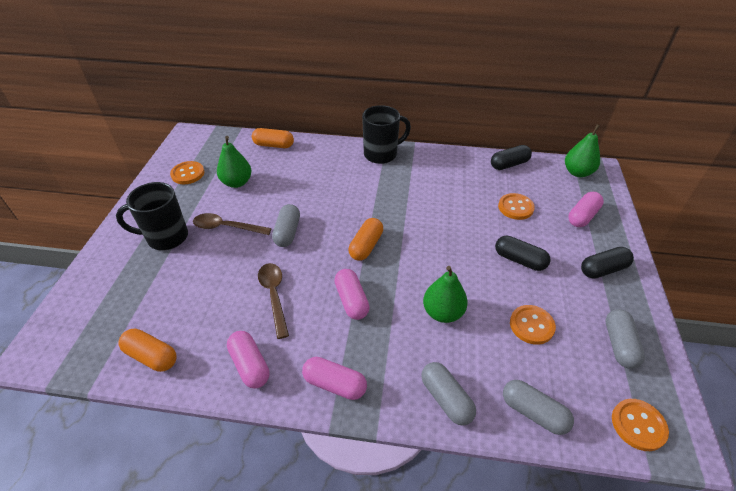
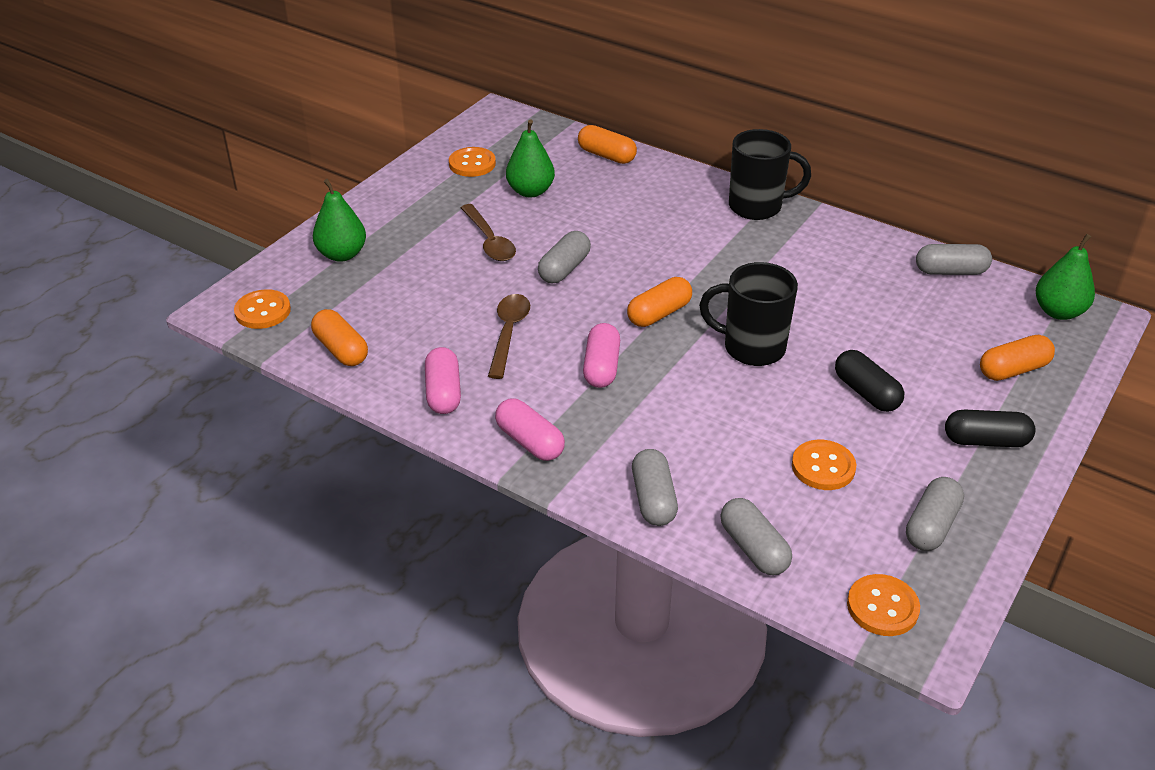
camera: 25 degrees right, 5 degrees down
(166, 237) = (411, 232): black mug -> black mug (751, 348)
(226, 227) = (489, 241): brown spoon -> brown spoon turned 150 degrees counterclockwise
(443, 312) = (712, 416): green pear -> green pear (342, 254)
(509, 164) = (950, 271): black capsule -> grey capsule
(515, 207) = (914, 329): orange button -> orange button (263, 311)
(582, 216) = (1013, 370): pink capsule -> orange capsule

